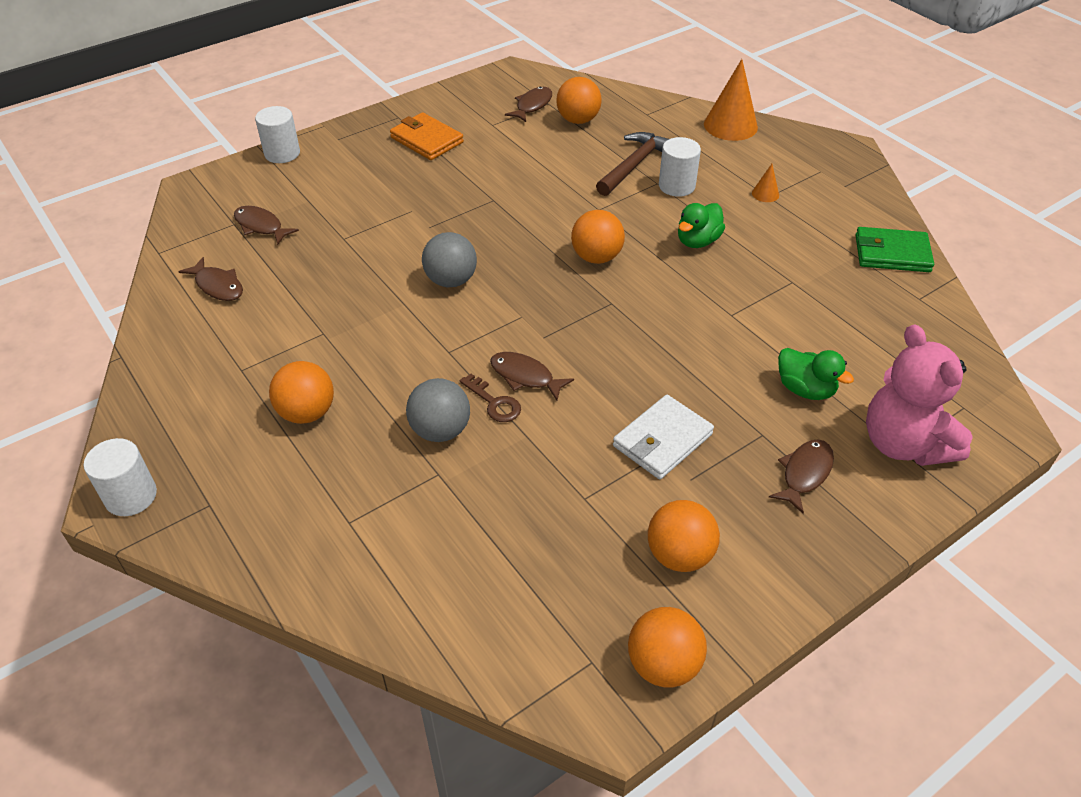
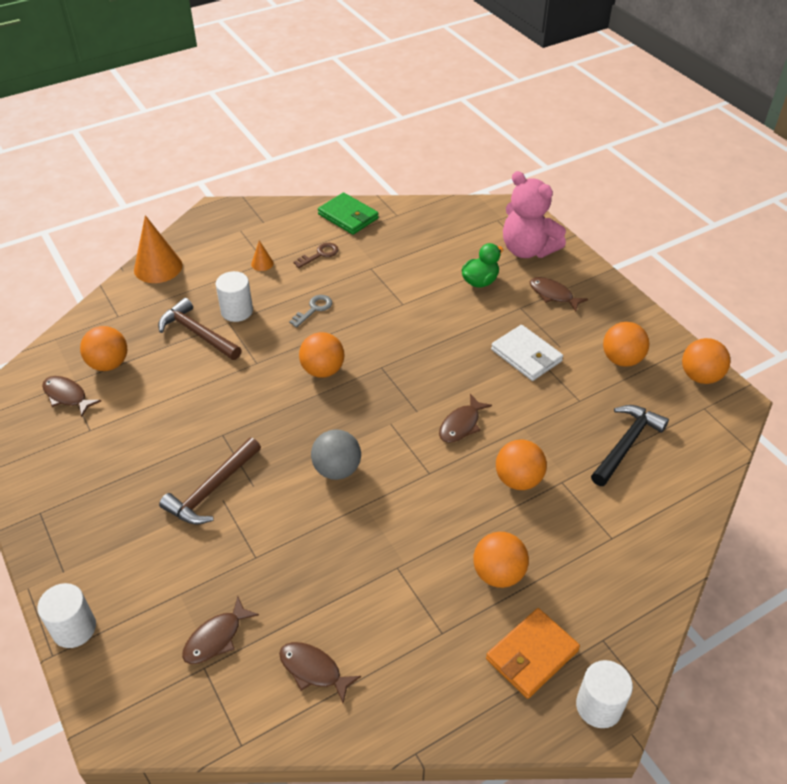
camera: 85 degrees left, 0 degrees up
(218, 286) = (313, 670): brown fish -> brown fish turned 105 degrees counterclockwise
(423, 202) = (212, 490): none -> brown hammer
(427, 140) = (98, 486): orange wallet -> orange wallet (531, 655)
(440, 430) = (518, 480): grey ball -> orange ball
(494, 402) = (489, 445): brown key -> brown key (320, 254)
(507, 548) = (626, 444): none -> black hammer
(697, 241) = (314, 309): green duck -> grey key
(892, 253) = (348, 216): green wallet -> green wallet turned 60 degrees counterclockwise
(903, 444) = (527, 250): pink teddy bear -> pink teddy bear turned 60 degrees clockwise

